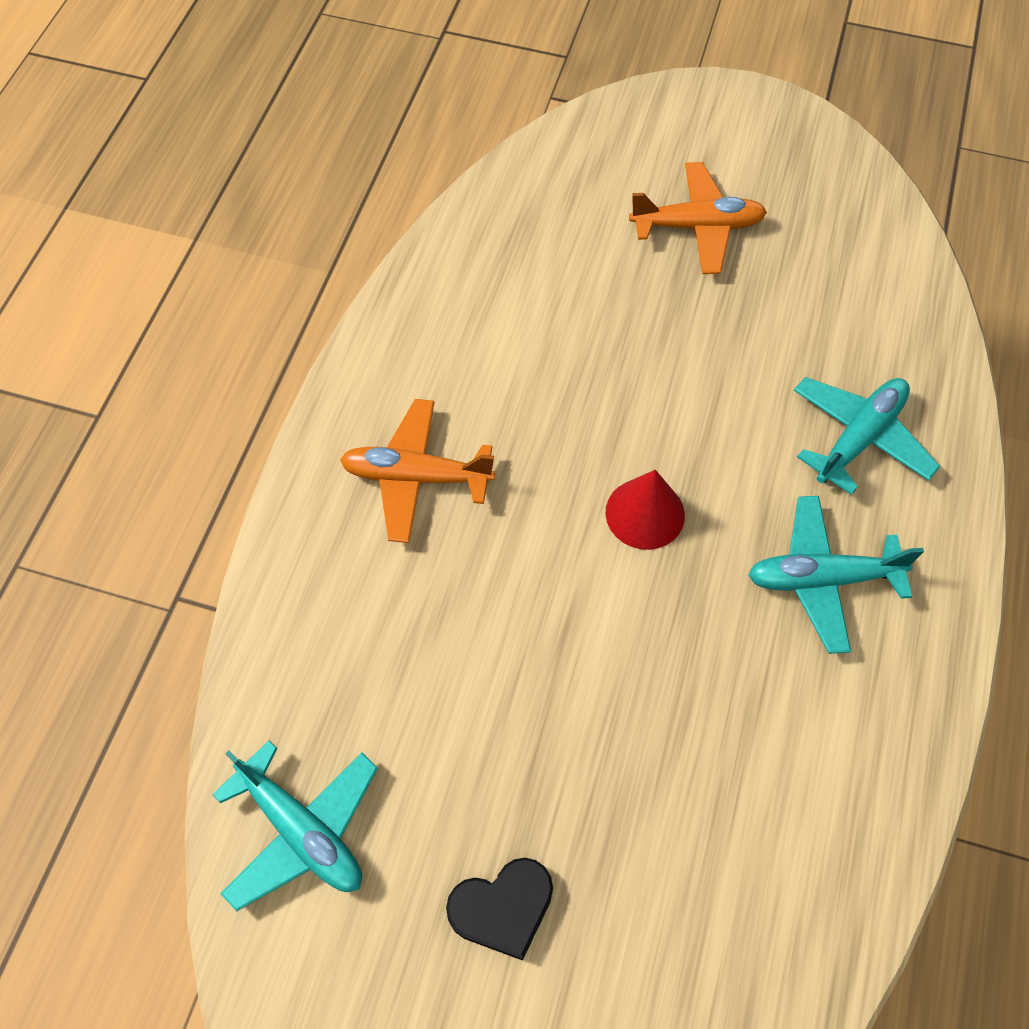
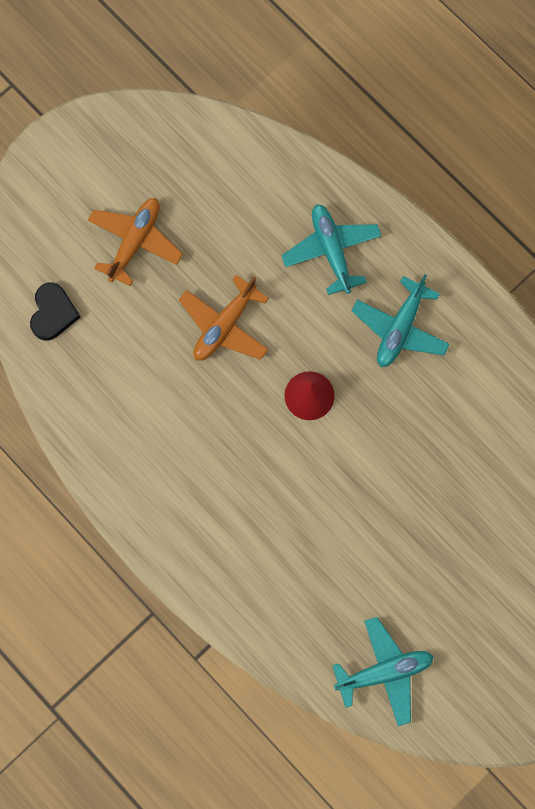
camera: 60 degrees left, 15 degrees up
(416, 477) = (213, 507): orange plane -> orange plane (224, 326)
(503, 908) = (476, 592): black heart -> black heart (53, 313)

